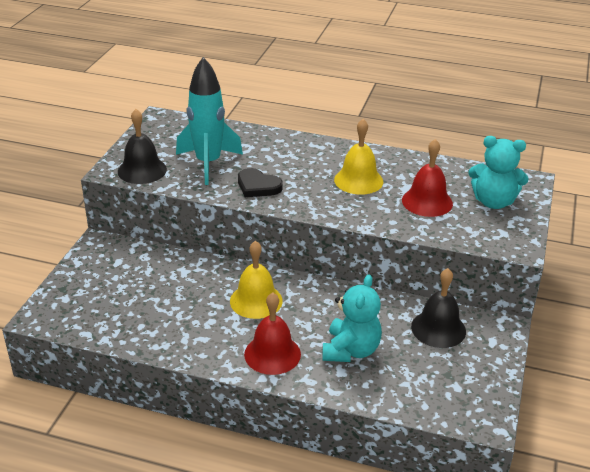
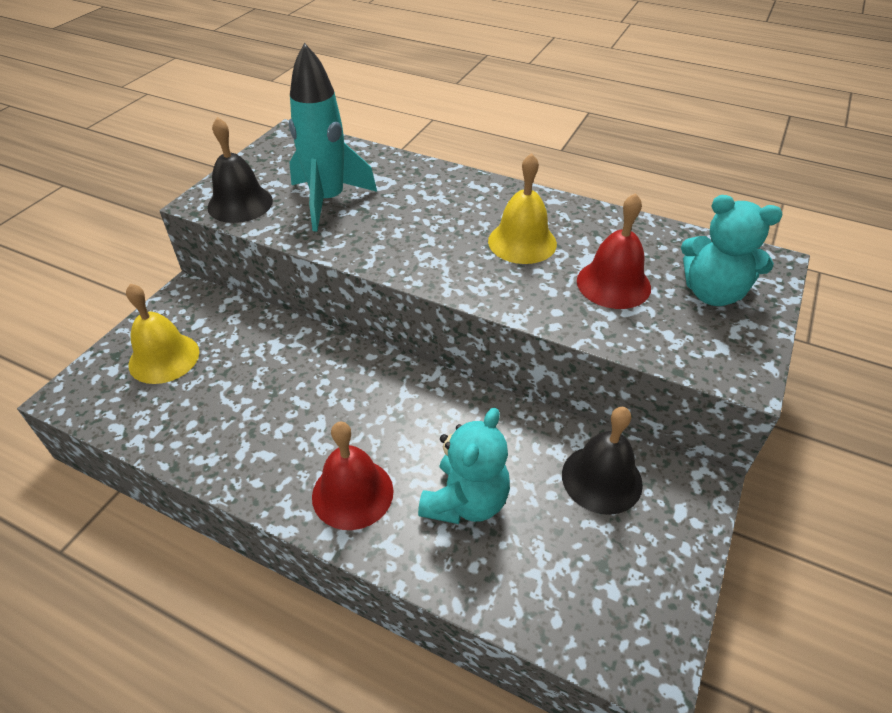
camera: 10 degrees right, 10 degrees up
(256, 301) = (355, 401): yellow bell -> yellow bell (164, 358)
(258, 186) = (382, 239): black heart -> none

